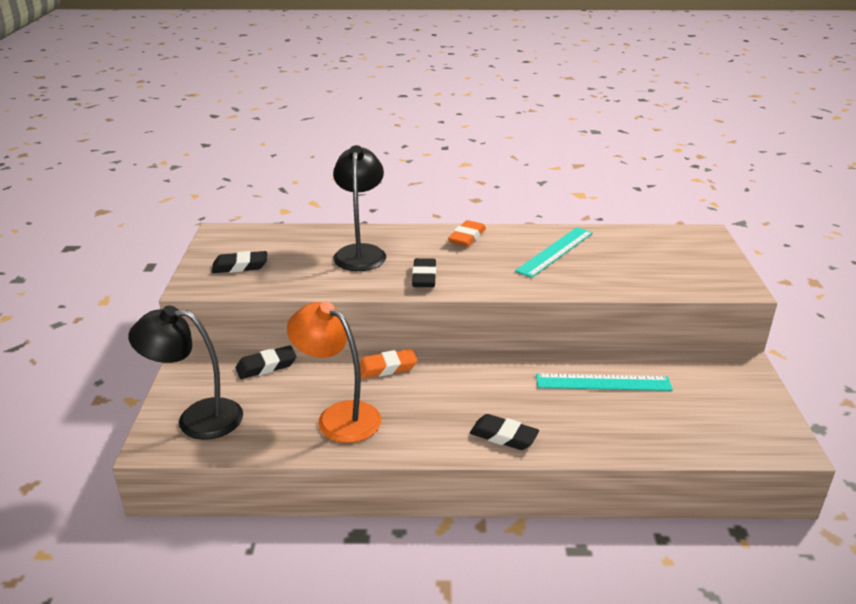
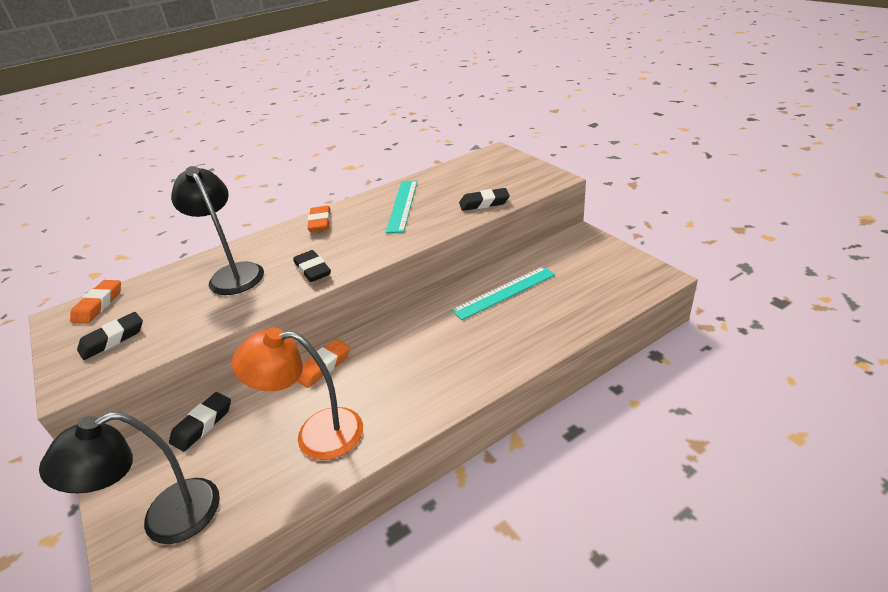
camera: 30 degrees left, 5 degrees up
(249, 235) = (98, 305): none -> orange eraser
(503, 436) = (471, 373): black eraser -> black eraser (484, 203)

